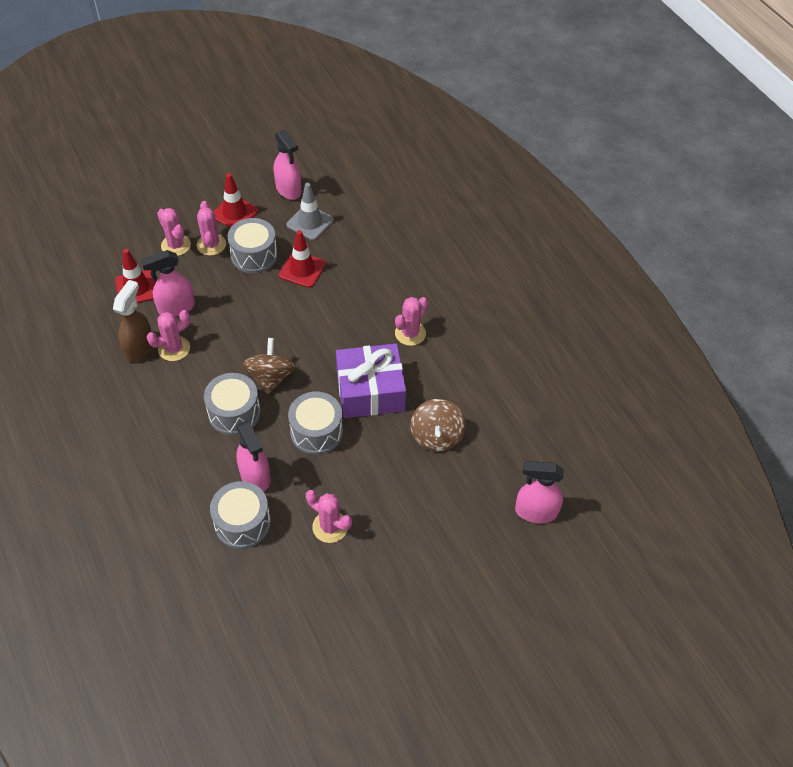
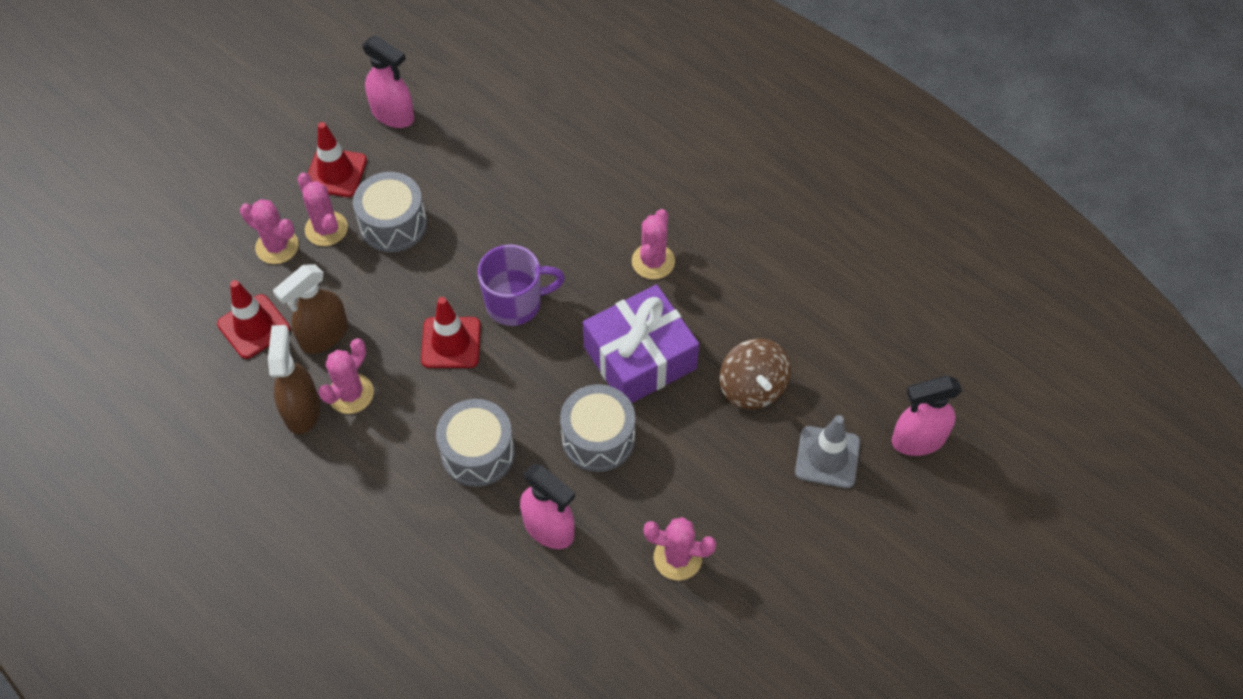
camera: 20 degrees left, 5 degrees up
(176, 308) = (324, 336): pink spray bottle -> brown spray bottle
(242, 523) = (563, 596): grey drum -> none
(271, 377) = (502, 386): brown spinning top -> none
(302, 269) = (468, 222): red traffic cone -> red traffic cone (451, 343)
(306, 329) = (515, 303): none -> purple mug
(310, 222) = (446, 152): grey traffic cone -> grey traffic cone (827, 457)

